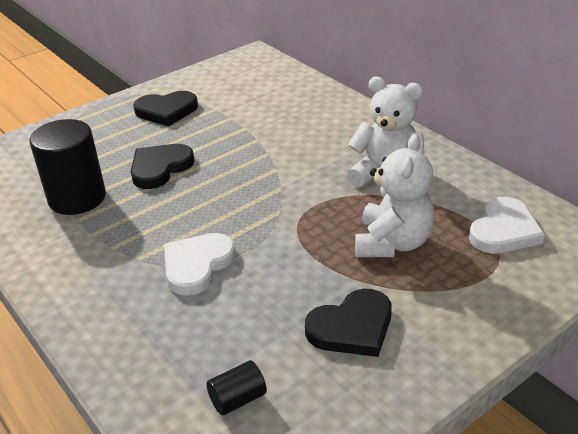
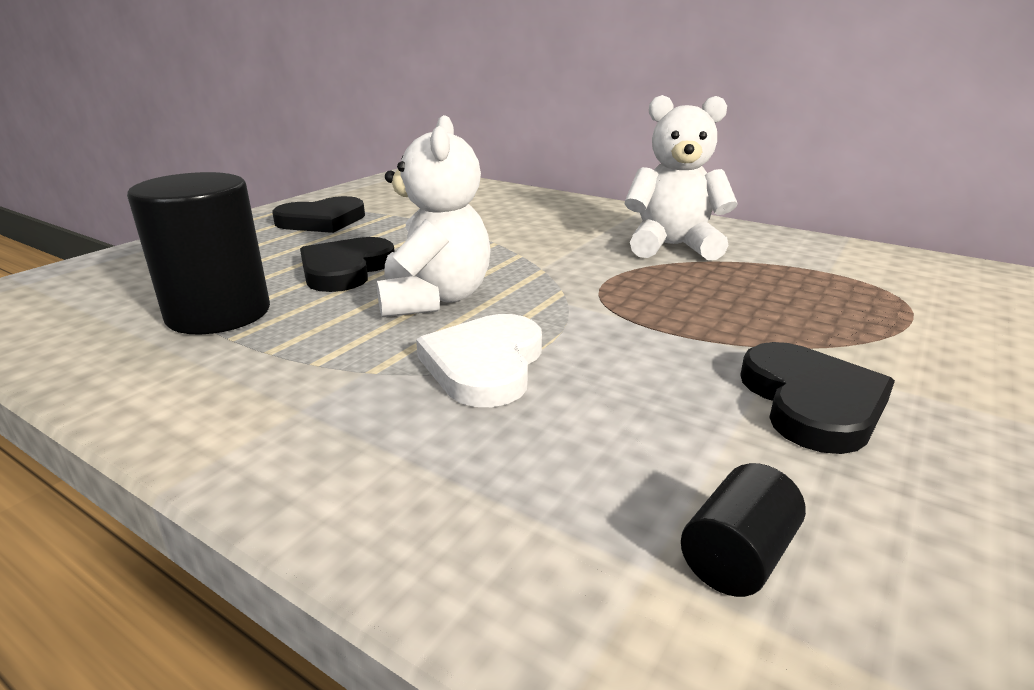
camera: 20 degrees left, 10 degrees down
(352, 327) = (811, 402): black heart -> black heart turned 45 degrees counterclockwise
(392, 243) = (752, 302): white teddy bear -> white teddy bear (434, 299)
(504, 230) = (871, 274): white heart -> none

